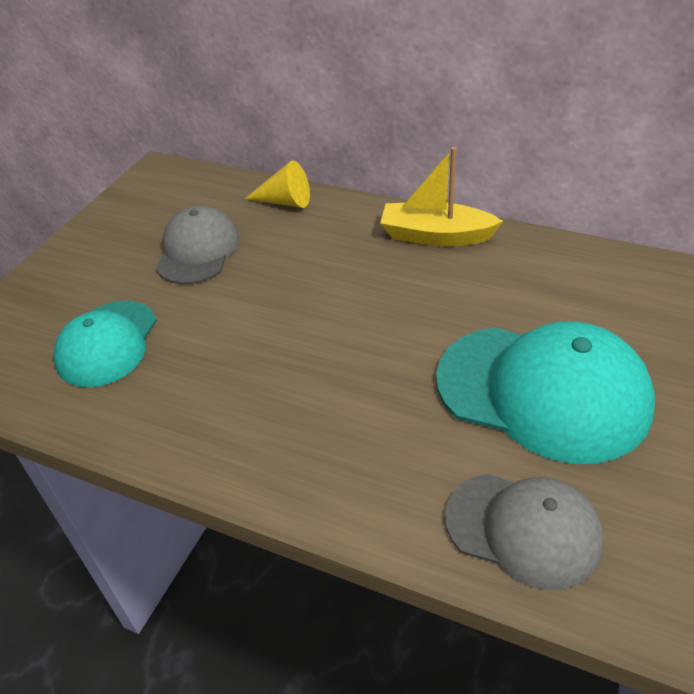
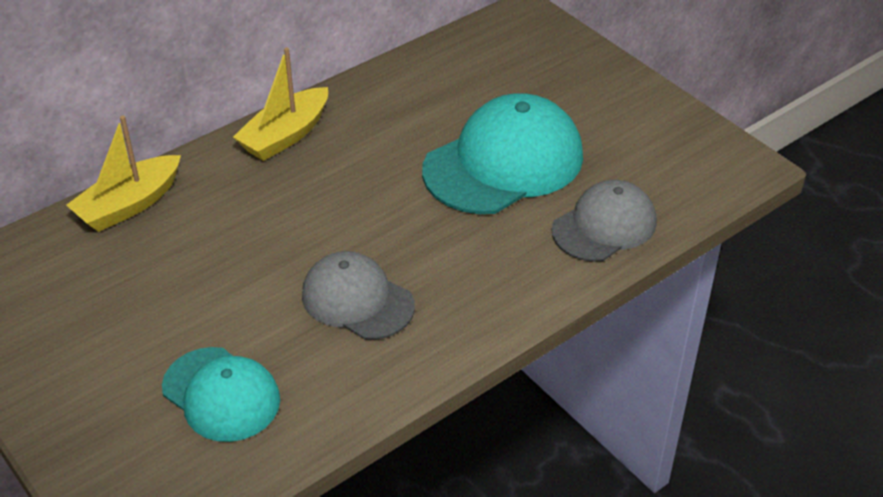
camera: 65 degrees left, 0 degrees up
(197, 250) = (141, 291): grey cap -> grey cap (357, 300)
(285, 202) = (129, 205): yellow cone -> yellow boat

